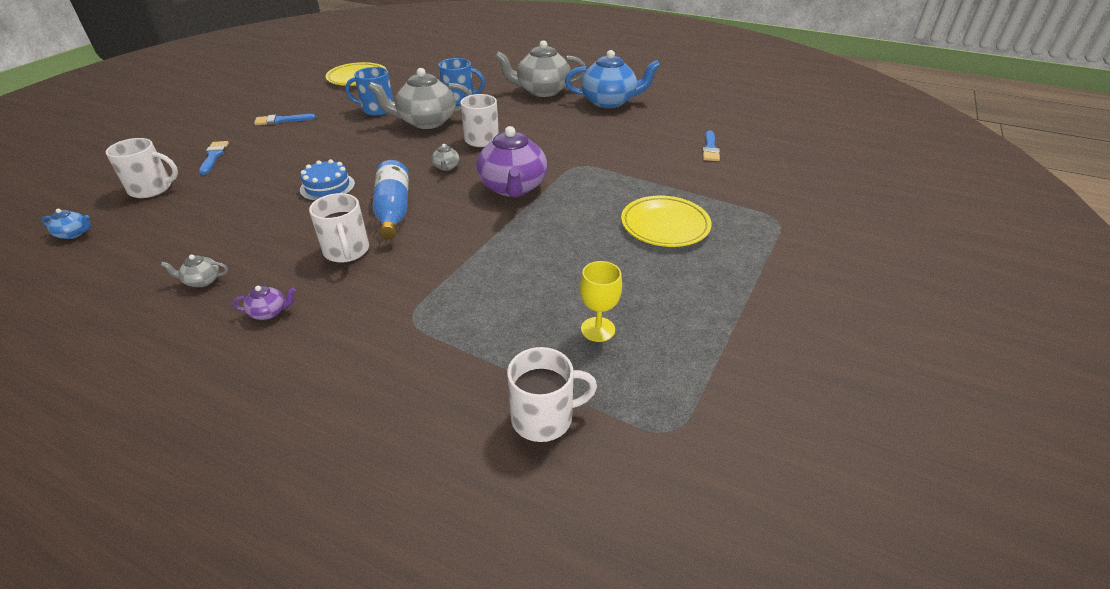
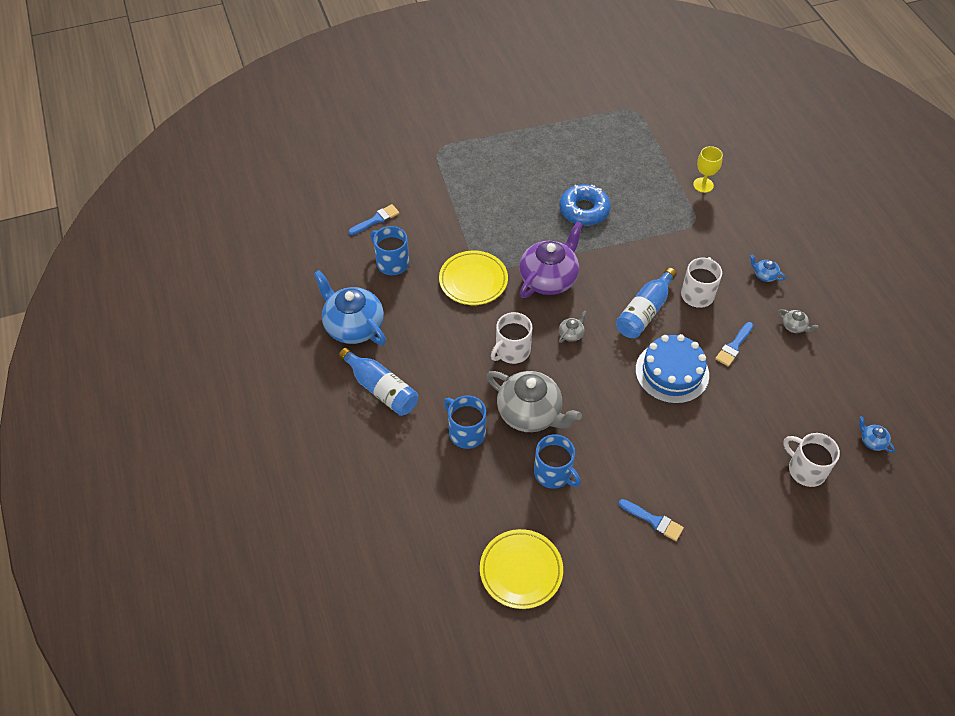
camera: 135 degrees left, 15 degrees up
(214, 156) = (741, 491): blue brush -> blue brush (734, 346)
(269, 312) = (764, 275): purple teapot -> blue teapot
(327, 187) = (672, 372): blue cake -> blue cake, size x1.53
(542, 91) = (381, 389): grey teapot -> blue bottle
(544, 418) = (676, 144): white mug -> none
(556, 254) = (584, 210): none -> blue donut
(598, 329) = (613, 160): yellow goblet -> yellow goblet (703, 185)
(648, 135) = (392, 263): none -> blue mug
(665, 225) = (502, 187): yellow plate -> yellow plate (473, 280)

